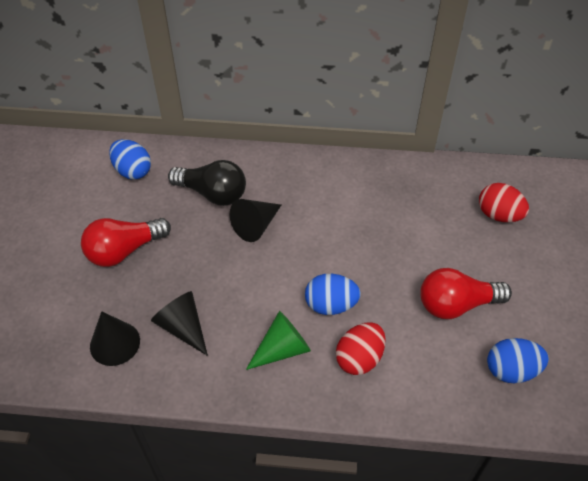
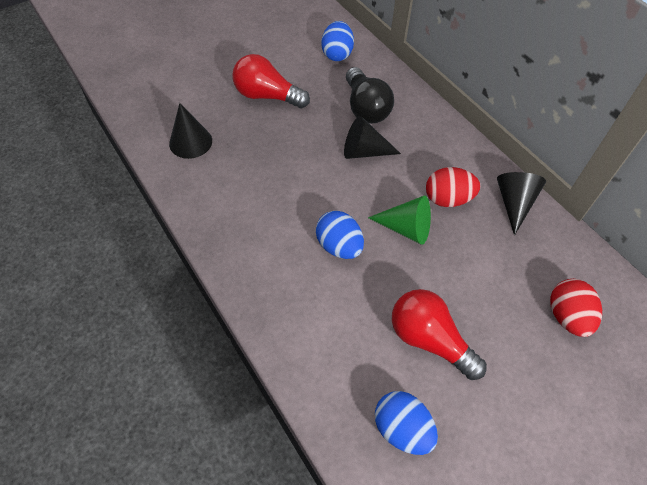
camera: 50 degrees right, 5 degrees up
(183, 327) = (235, 169): black cone -> black cone (514, 203)
(282, 349) = (270, 240): green cone -> green cone (406, 228)
(359, 358) = (307, 298): red egg -> red egg (447, 199)

